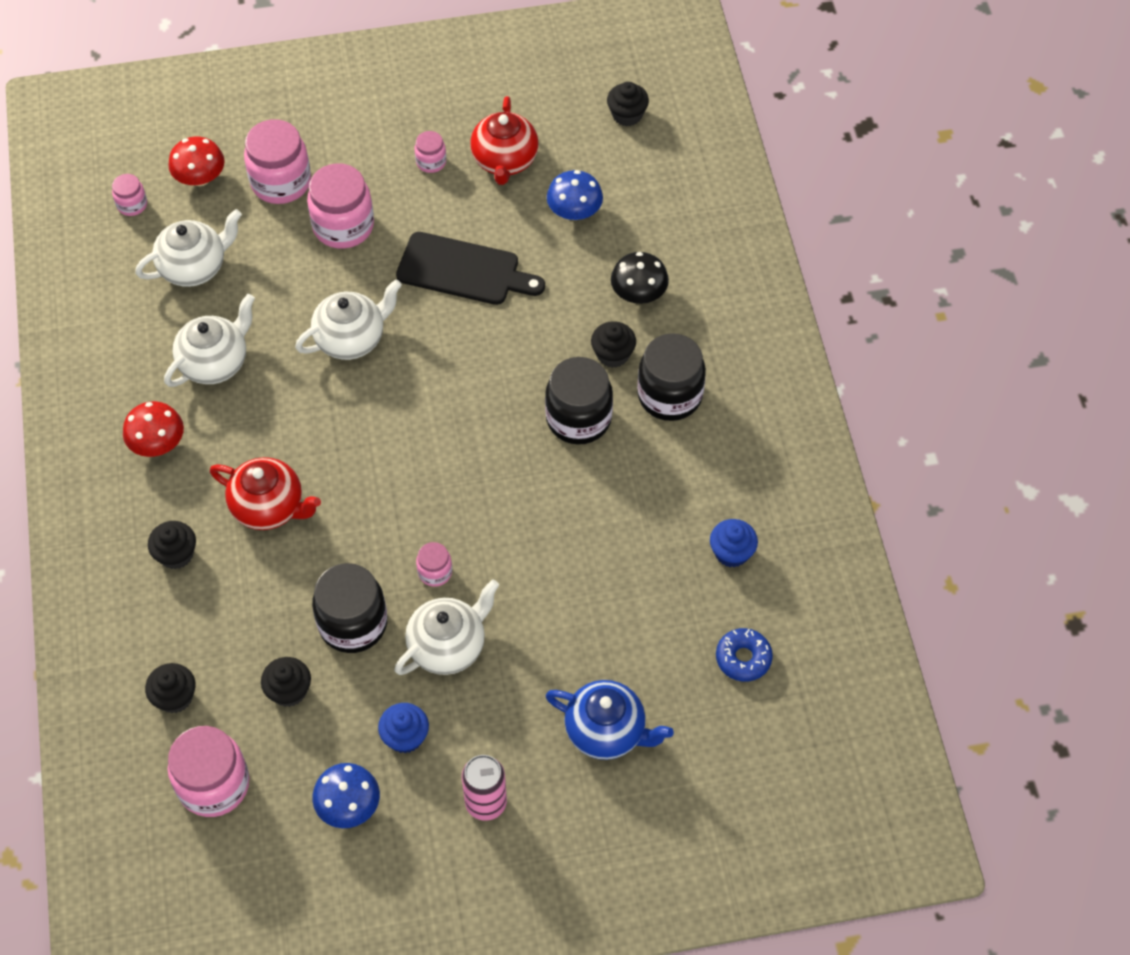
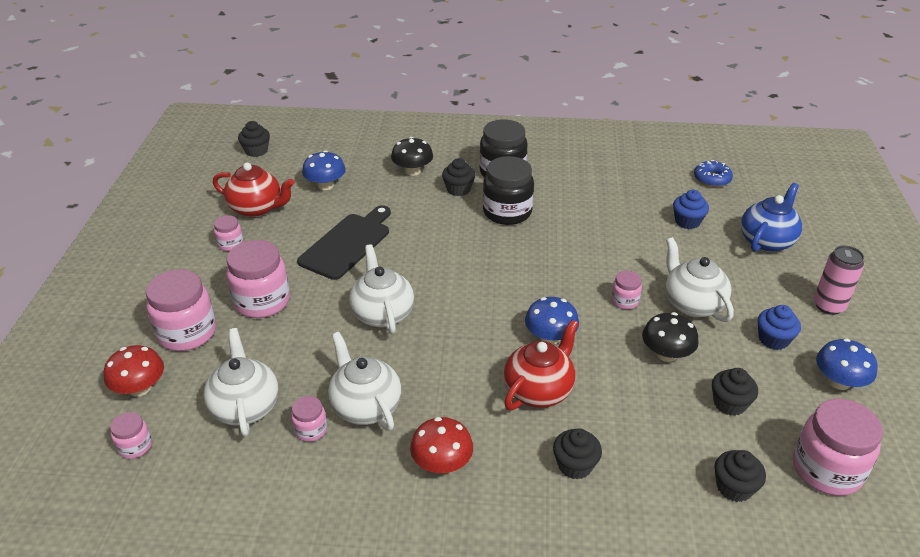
camera: 75 degrees left, 20 degrees down
(177, 328) = (310, 430): none -> pink jar
(353, 505) = (550, 337): none -> blue mushroom
(353, 623) = (666, 354): black jar -> black mushroom
(731, 552) = (632, 170): blue cupcake -> blue cupcake (687, 221)

